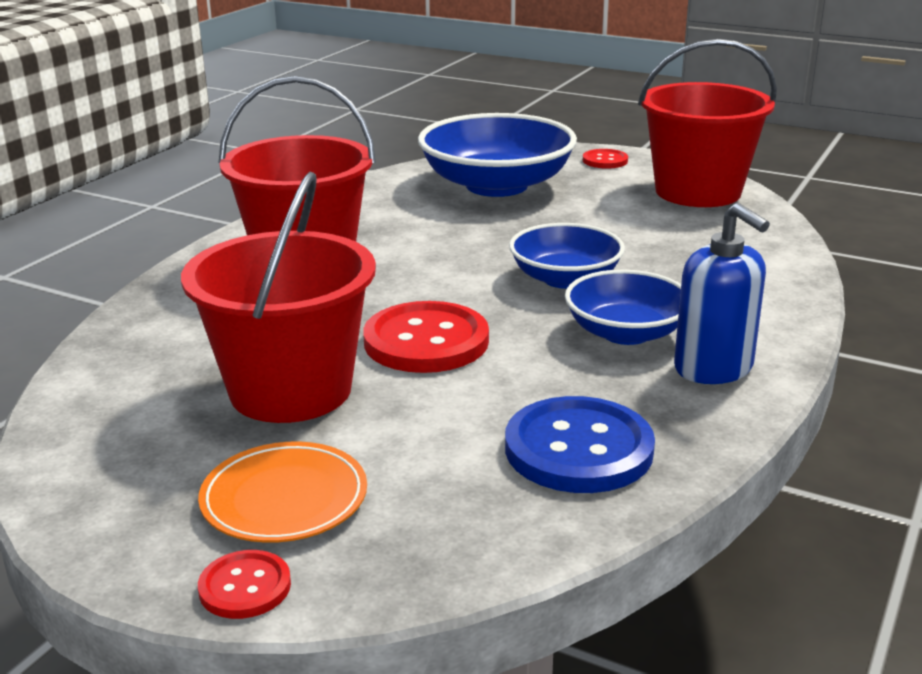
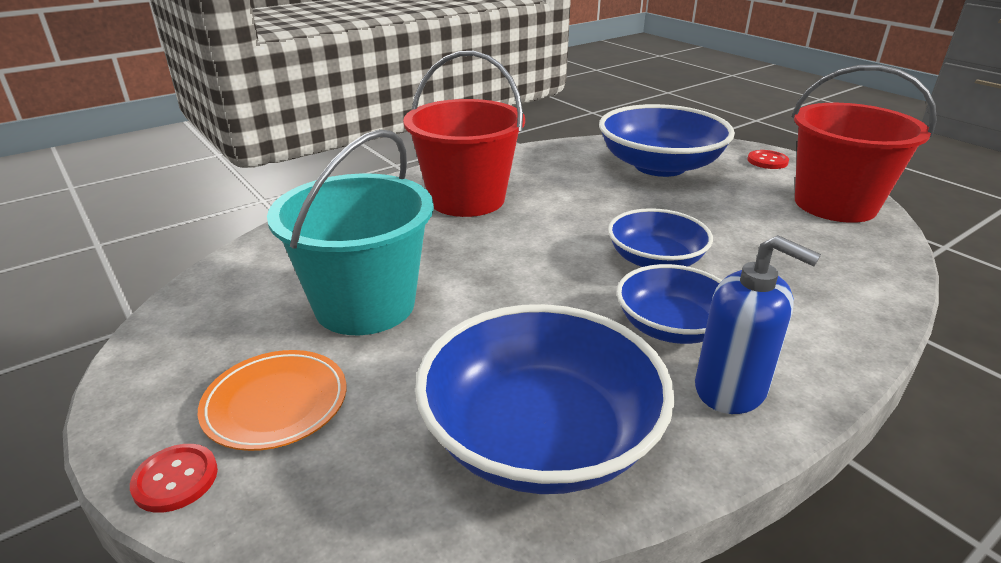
camera: 25 degrees right, 5 degrees up
(291, 390) = (365, 305): red bucket -> turquoise bucket
(426, 341) = (498, 289): red button -> none
(578, 449) = (540, 437): blue button -> blue bowl
(714, 368) = (731, 389): blue soap dispenser -> blue soap dispenser turned 45 degrees counterclockwise

